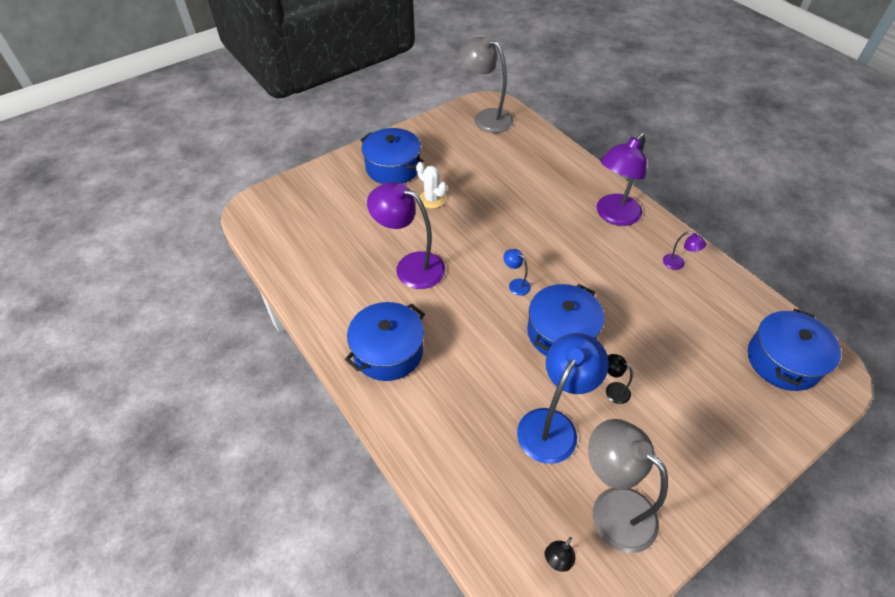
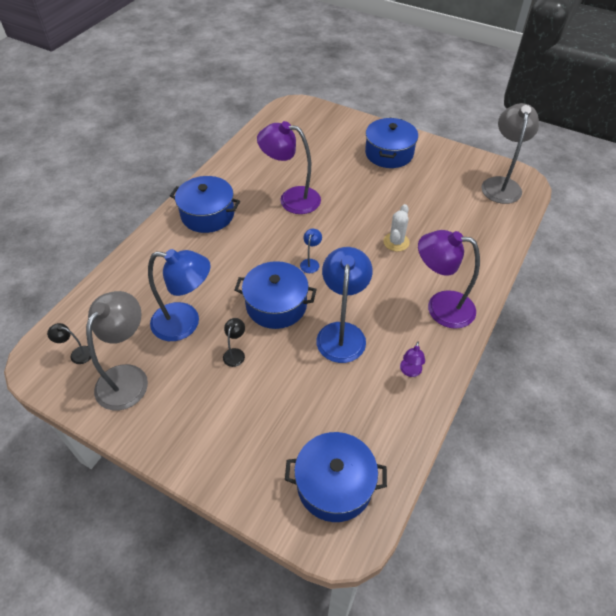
camera: 65 degrees right, 0 degrees up
(410, 266) = (291, 199): purple lamp -> purple lamp turned 75 degrees counterclockwise
(432, 199) = (370, 186): white cactus -> white cactus (396, 242)
(617, 294) = (342, 333): none -> blue lamp

